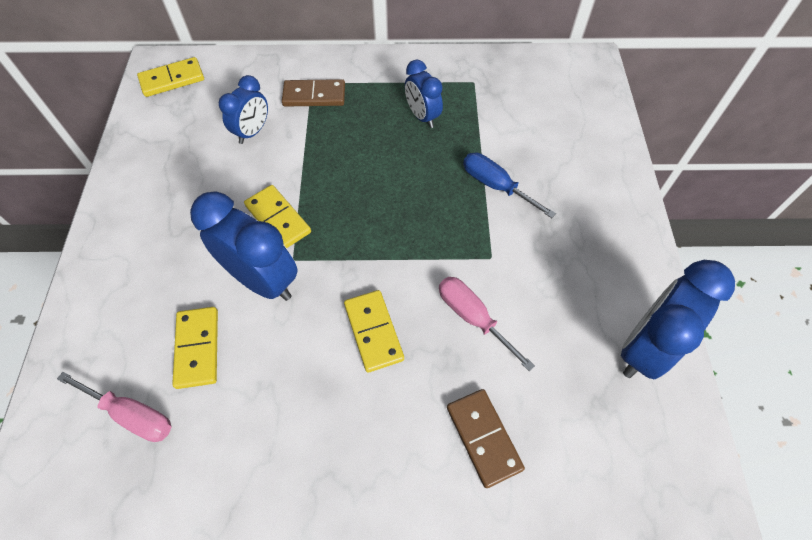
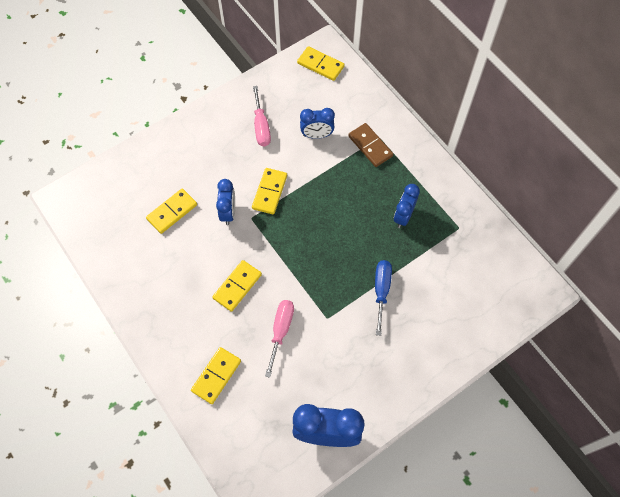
camera: 55 degrees right, 5 degrees up
(132, 415) = (123, 210): pink screwdriver -> pink screwdriver (261, 126)
(262, 280) = (228, 212): blue clock -> blue clock, size x0.60
(483, 438) = (216, 376): brown domino -> yellow domino

